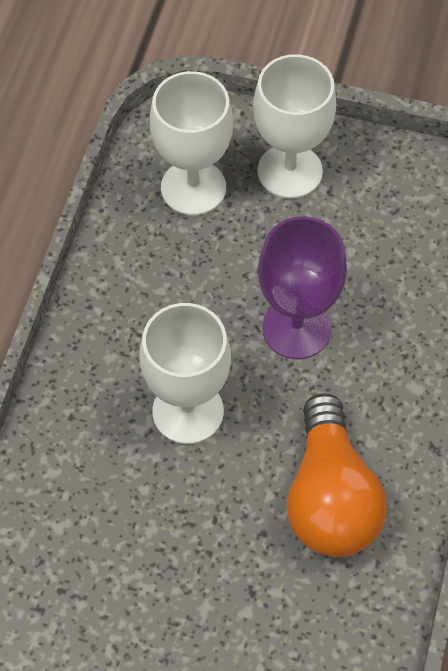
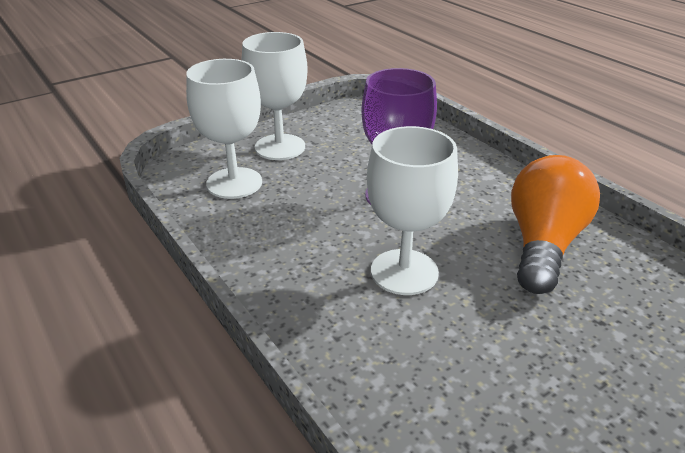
camera: 50 degrees left, 25 degrees down
(330, 497) = (543, 244): orange light bulb -> orange light bulb turned 105 degrees counterclockwise

